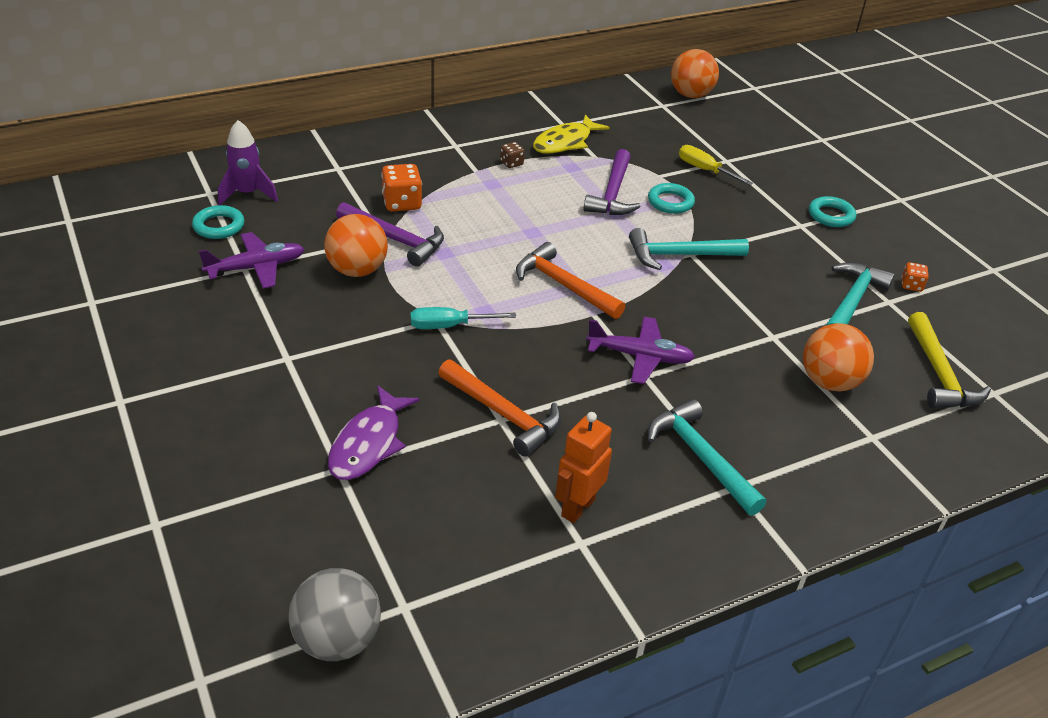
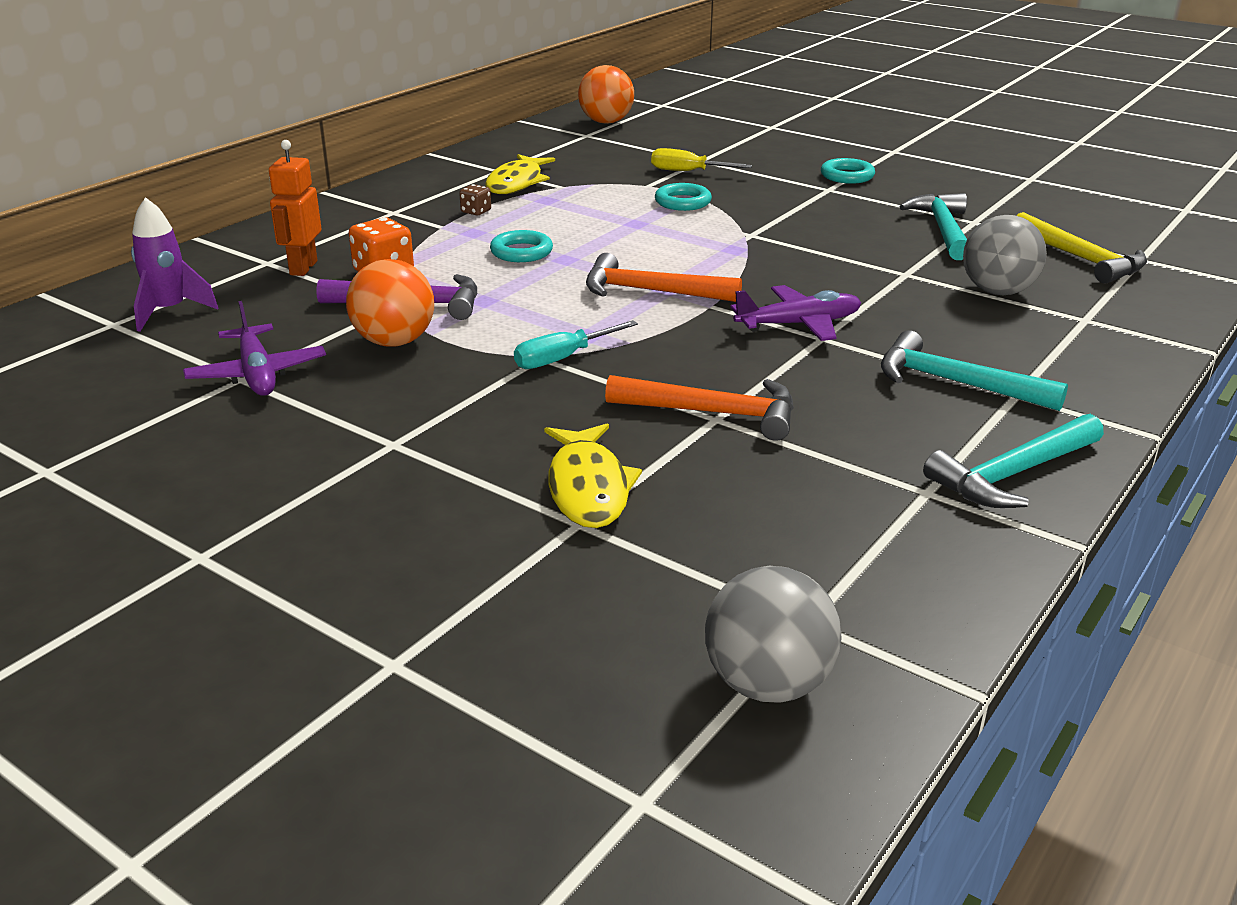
camera: 25 degrees left, 10 degrees down
(219, 226) = (161, 350): turquoise ring -> turquoise ring (521, 252)
(256, 268) = (257, 374): purple plane -> purple plane turned 120 degrees clockwise
(369, 443) = (588, 488): purple fish -> yellow fish
(577, 507) = (887, 463): orange robot -> orange robot (303, 268)
(612, 193) = (615, 209): purple hammer -> none
(679, 255) = (741, 238): turquoise hammer -> turquoise hammer (1012, 474)
(829, 382) = (997, 291): orange ball -> grey ball
(911, 285) = (978, 206): orange dice -> none

